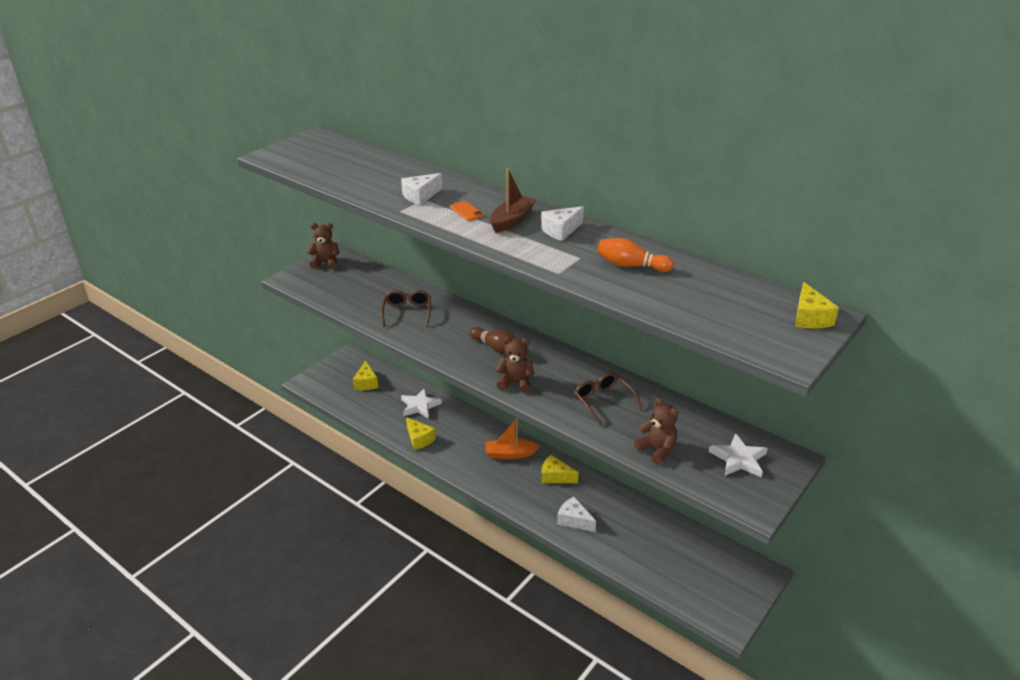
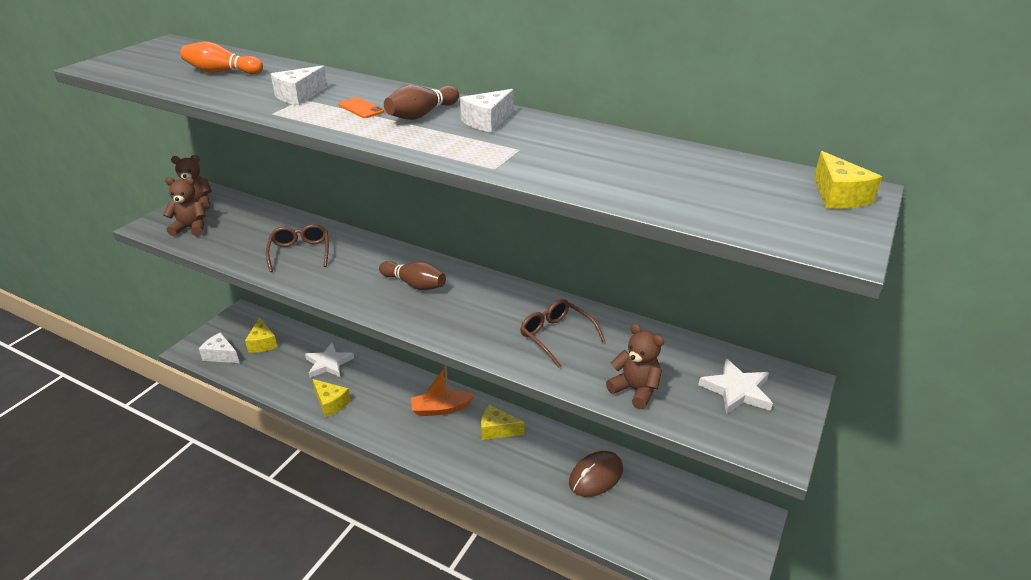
camera: 10 degrees left, 0 degrees up
(511, 220) = (421, 115): brown boat -> brown bowling pin
(515, 383) = (443, 324): brown teddy bear -> brown teddy bear (191, 228)
(574, 520) = (527, 481): white cheese -> white cheese (221, 355)
(630, 266) = (587, 153): orange bowling pin -> orange bowling pin (222, 72)
(632, 523) = (596, 476): none -> brown mouse

